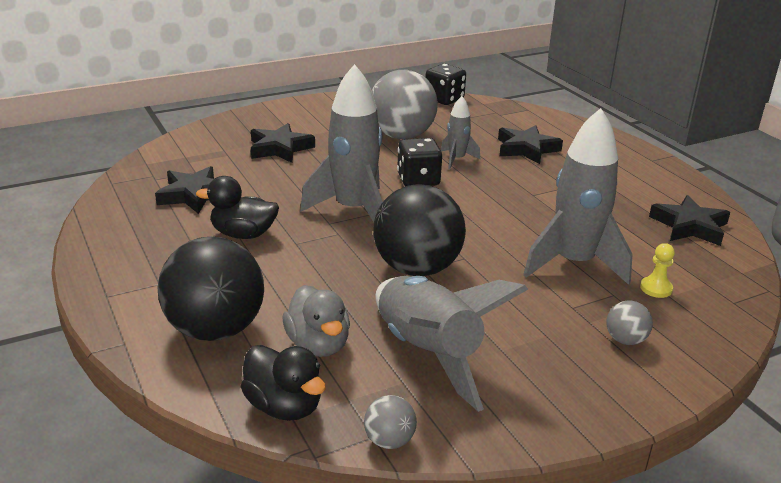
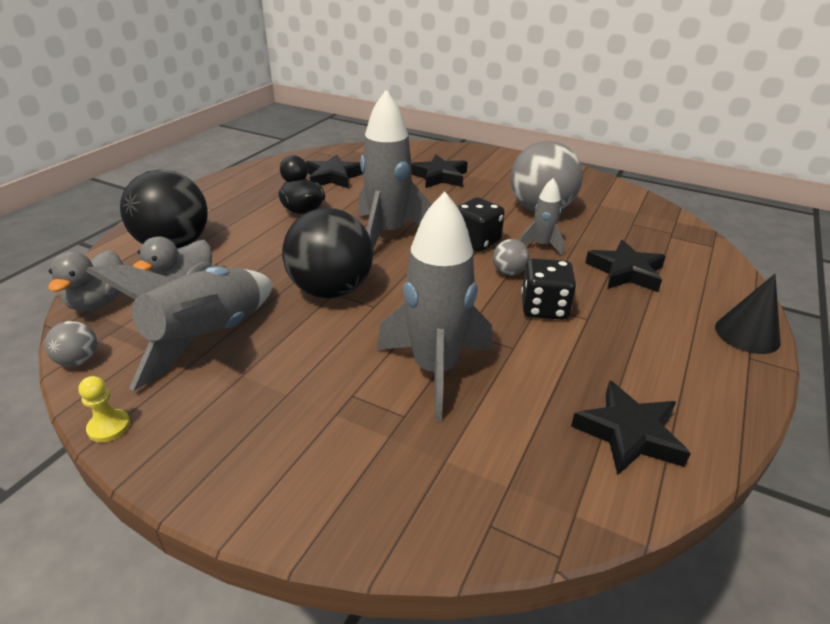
camera: 55 degrees right, 5 degrees up
(284, 406) = (99, 302): black duck -> grey duck
(444, 99) = (645, 202): black dice -> black dice (544, 308)
(625, 340) = (322, 450): grey ball -> grey ball (508, 272)
(631, 149) = (747, 334): none -> black cone
(656, 288) = (449, 444): yellow pawn -> yellow pawn (109, 427)

